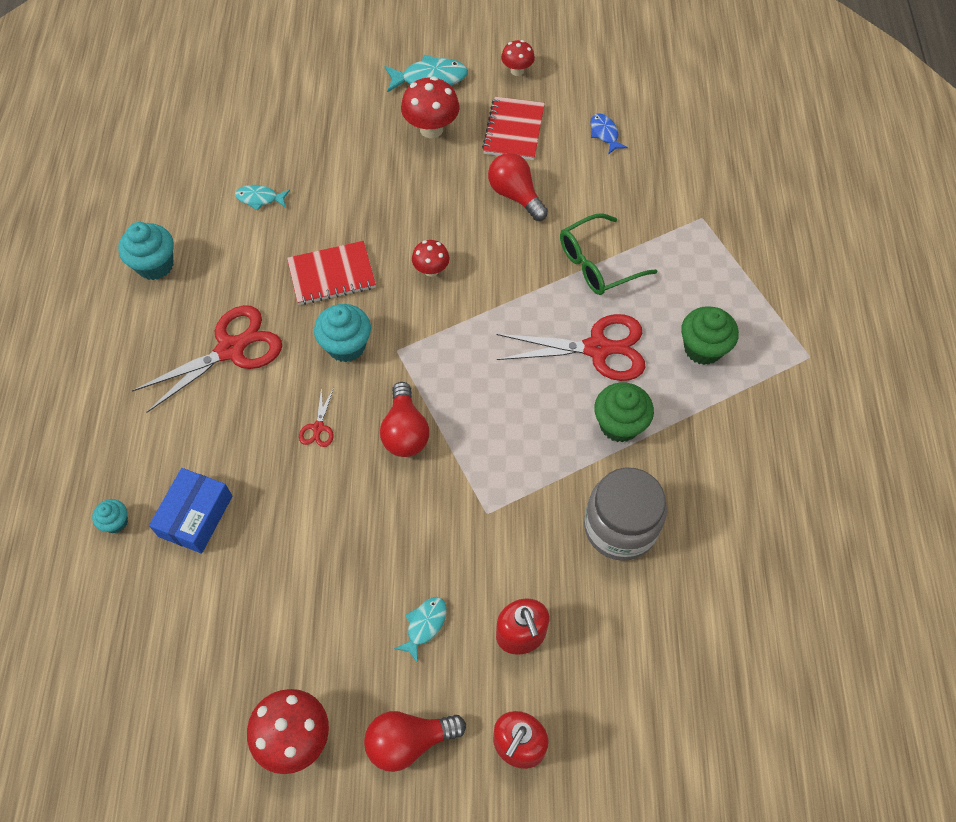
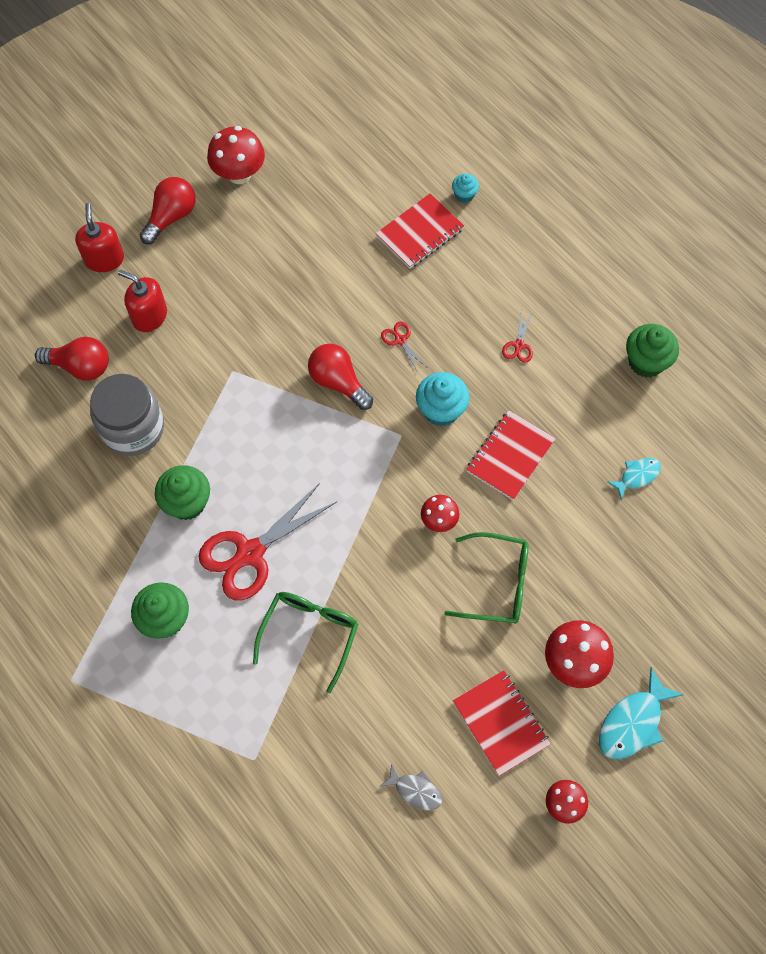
camera: 140 degrees right, 5 degrees up
(155, 265) = (646, 362): turquoise cupcake -> green cupcake
(196, 516) = (420, 233): blue box -> red notebook
(230, 349) = (519, 345): red scissors -> red scissors, size x0.43
(424, 625) = (215, 278): turquoise fish -> none
(432, 203) = (497, 584): none -> green glasses
(515, 195) = (436, 649): red light bulb -> red light bulb (80, 366)
(604, 134) = (415, 790): blue fish -> grey fish

